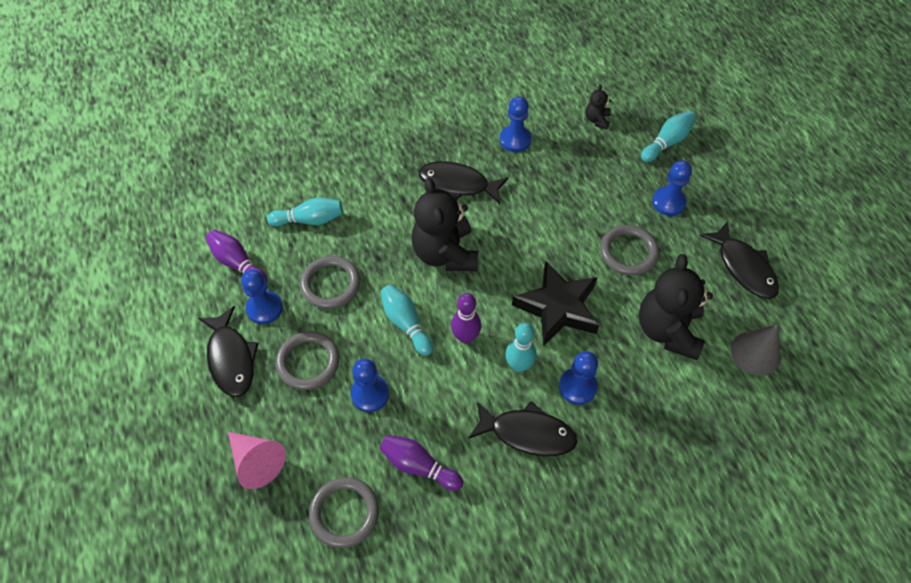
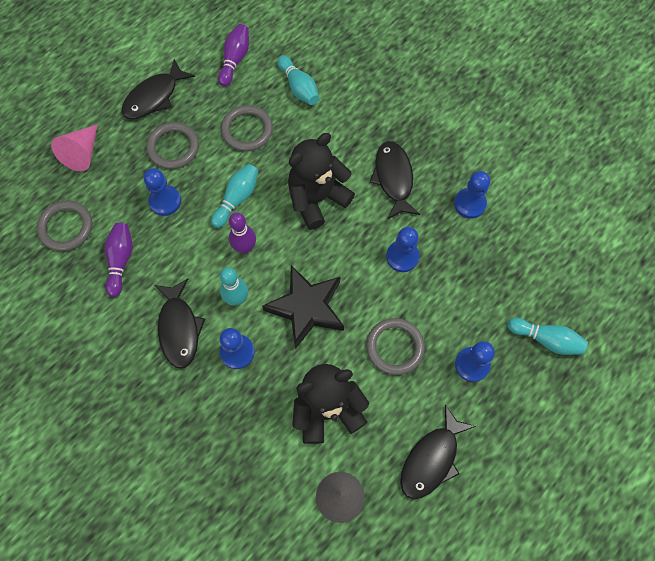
camera: 65 degrees right, 10 degrees up
(264, 308) = (205, 97): blue pawn -> blue pawn (402, 257)
(597, 120) = (536, 265): black teddy bear -> none

